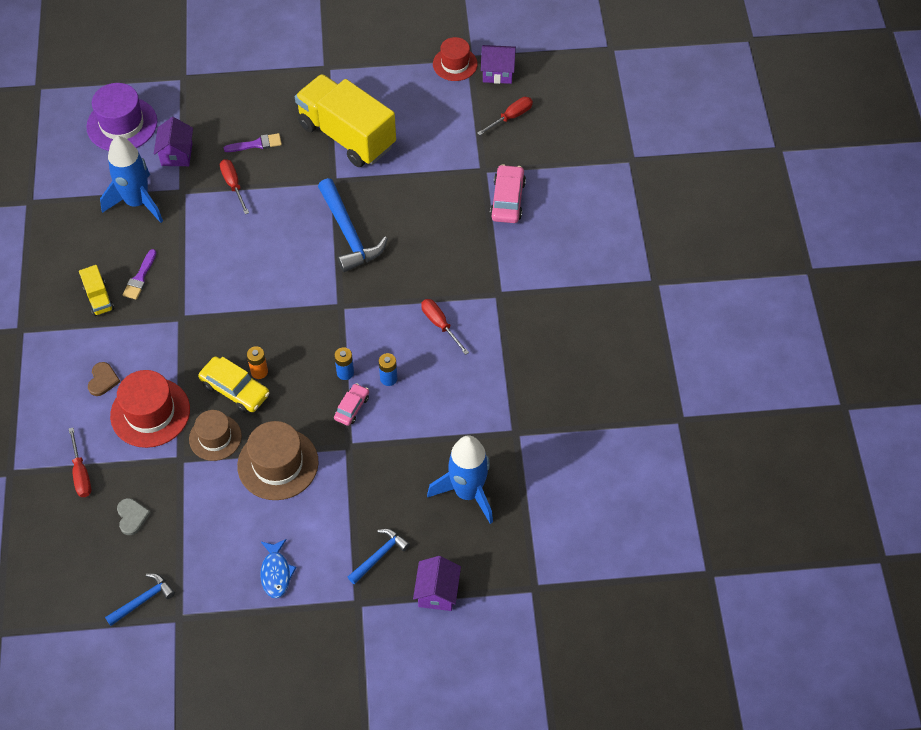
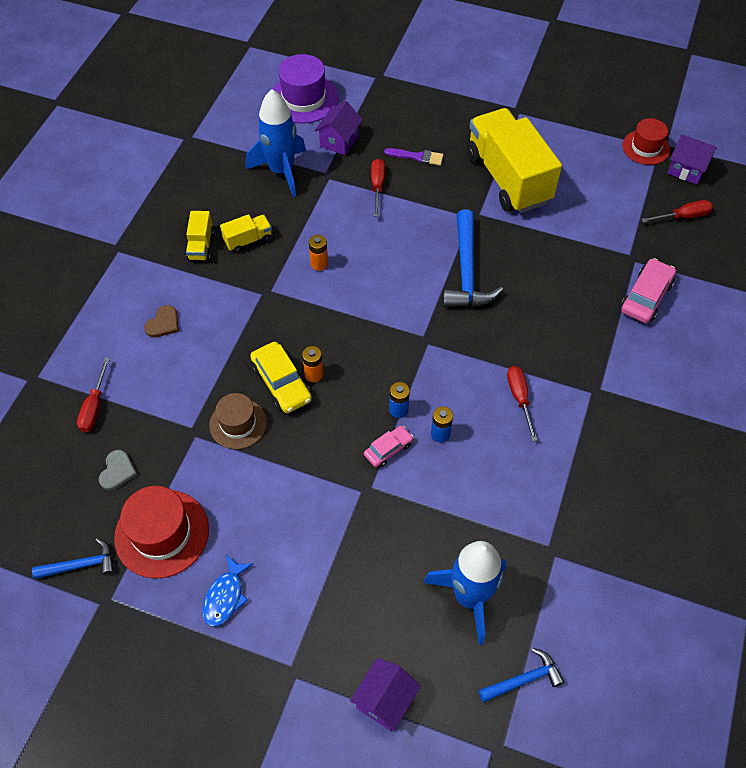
camera: 25 degrees right, 0 degrees up
(140, 278) = (248, 240): purple brush -> yellow truck
(150, 412) = (190, 373): red hat -> red hat (162, 533)
(216, 275) = (319, 264): none -> orange battery
(278, 464) = (285, 477): brown hat -> none
(379, 555) = (341, 627): blue hammer -> blue hammer (523, 679)

